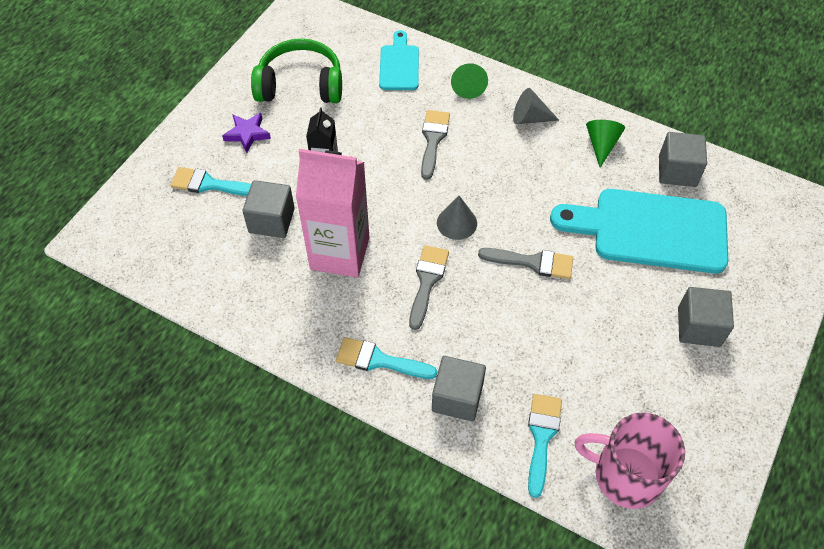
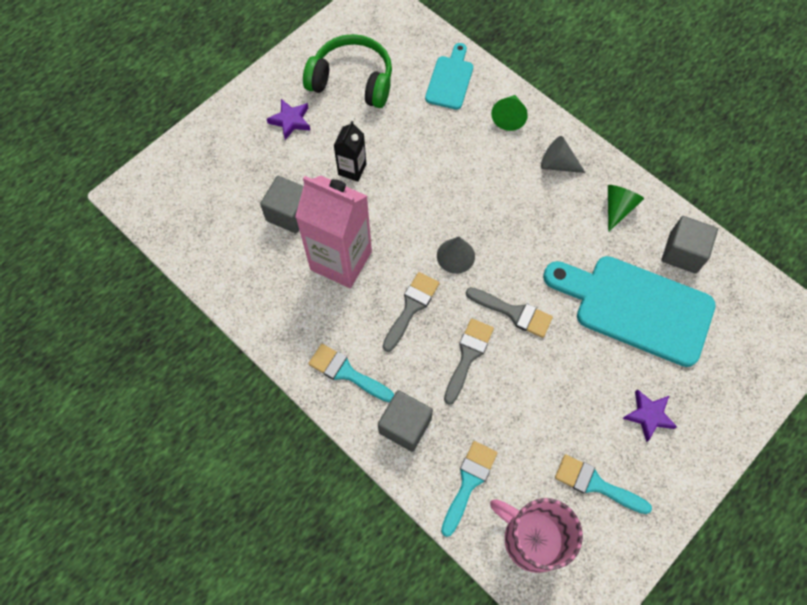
camera: 15 degrees right, 10 degrees up
(209, 184) = (244, 164): turquoise brush -> turquoise brush (595, 484)
(433, 140) = (459, 166): grey brush -> grey brush (468, 356)
(699, 327) = (648, 415): grey cube -> purple star

